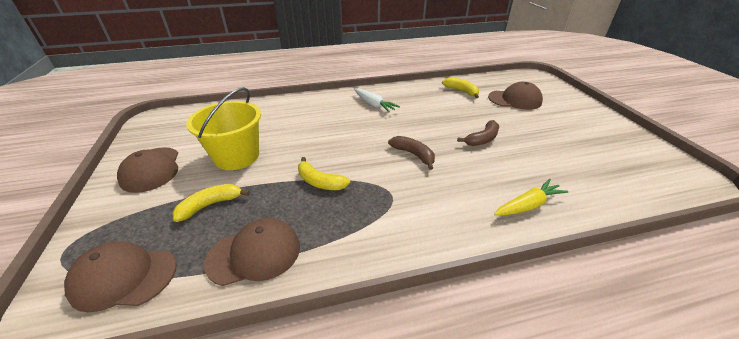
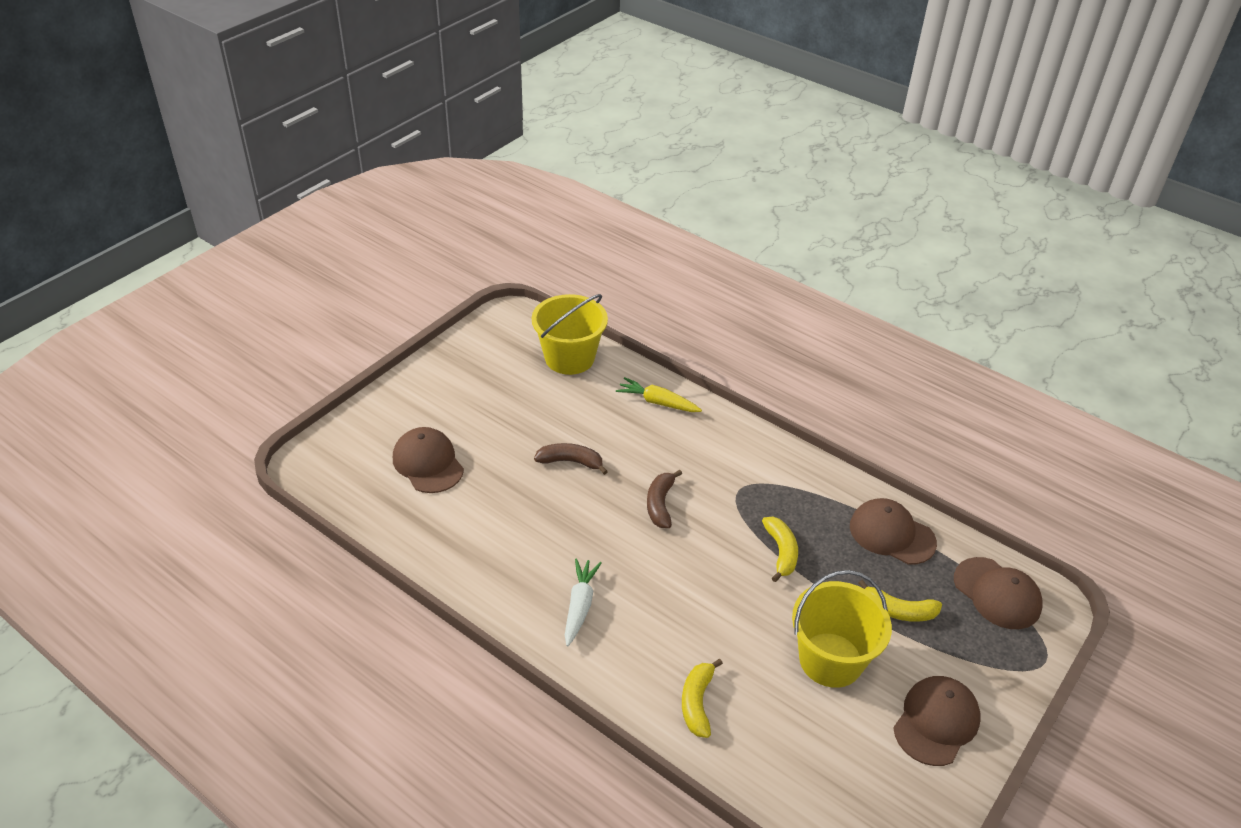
camera: 130 degrees left, 5 degrees up
(461, 91) = (443, 527): yellow banana -> yellow banana (697, 702)
(616, 184) = (569, 358): none -> yellow bucket

